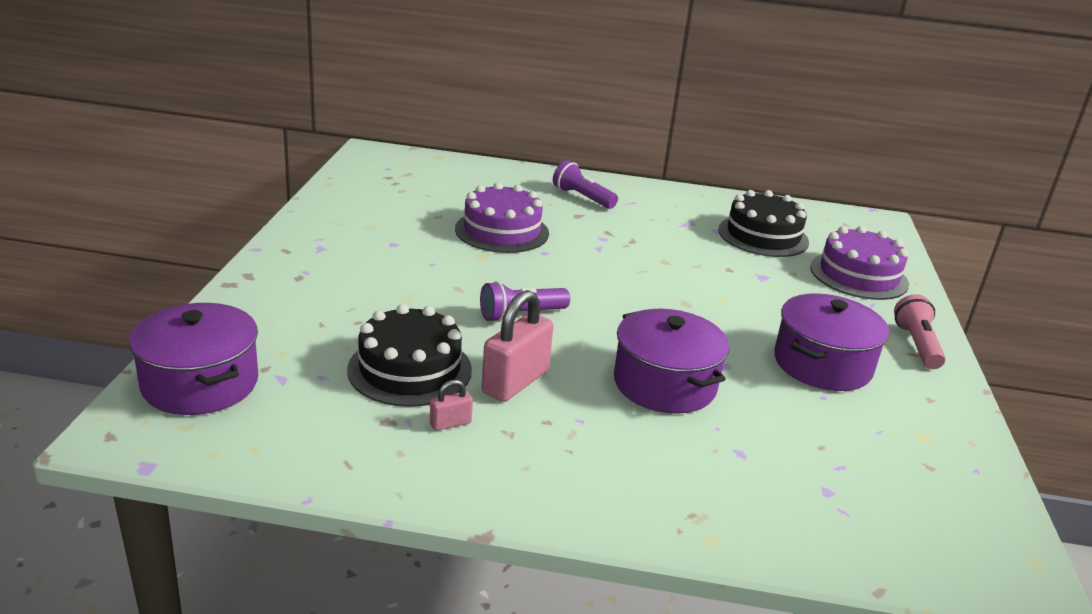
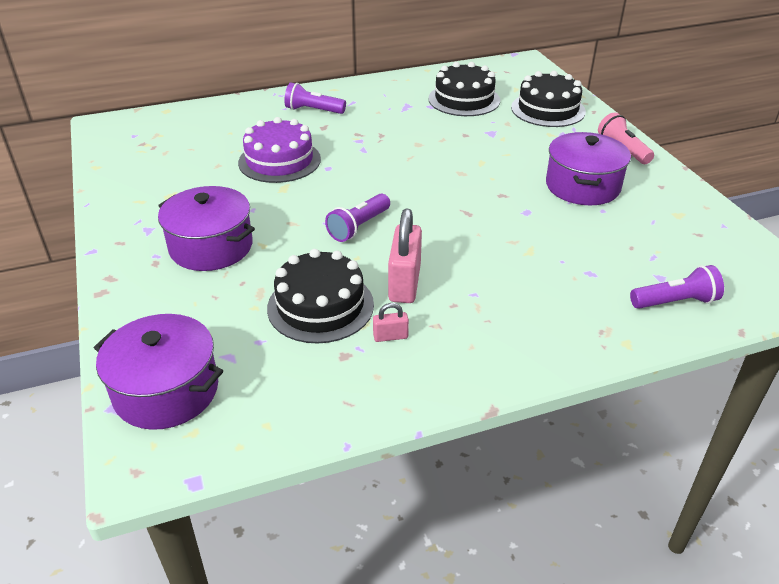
camera: 25 degrees left, 10 degrees up
(450, 423) = (390, 336): pink padlock -> pink padlock turned 45 degrees clockwise
(664, 384) = (502, 242): purple pot -> purple pot (211, 247)
(819, 523) = (675, 302): none -> purple flashlight
(858, 275) = (548, 109): purple cake -> black cake

